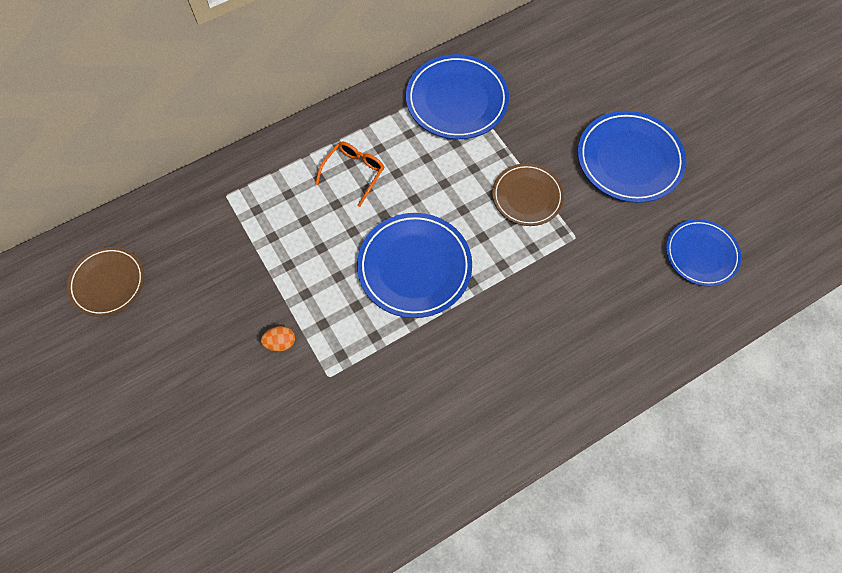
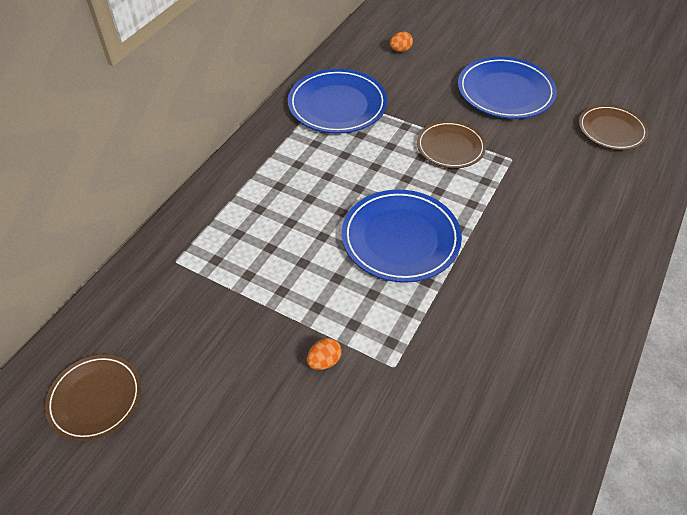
camera: 30 degrees left, 15 degrees down
(353, 173) = (288, 192): orange glasses -> none
(562, 61) = (400, 50): none -> orange egg
(701, 254) = (611, 130): blue plate -> brown plate

